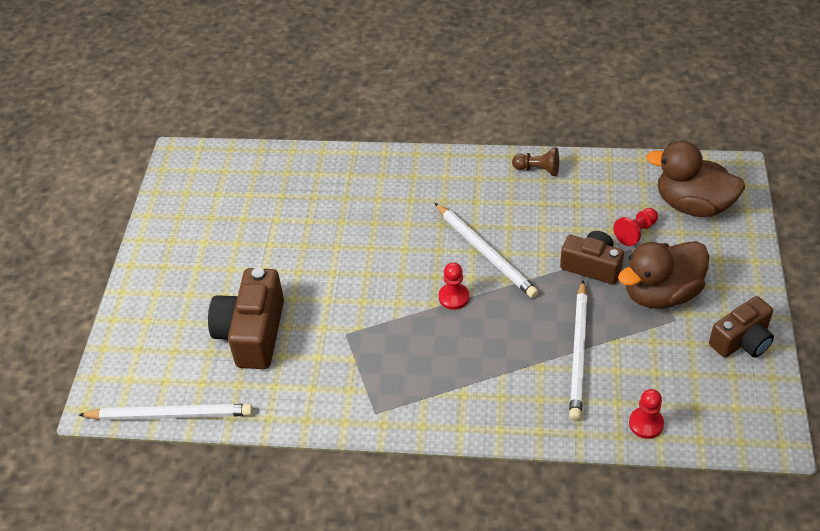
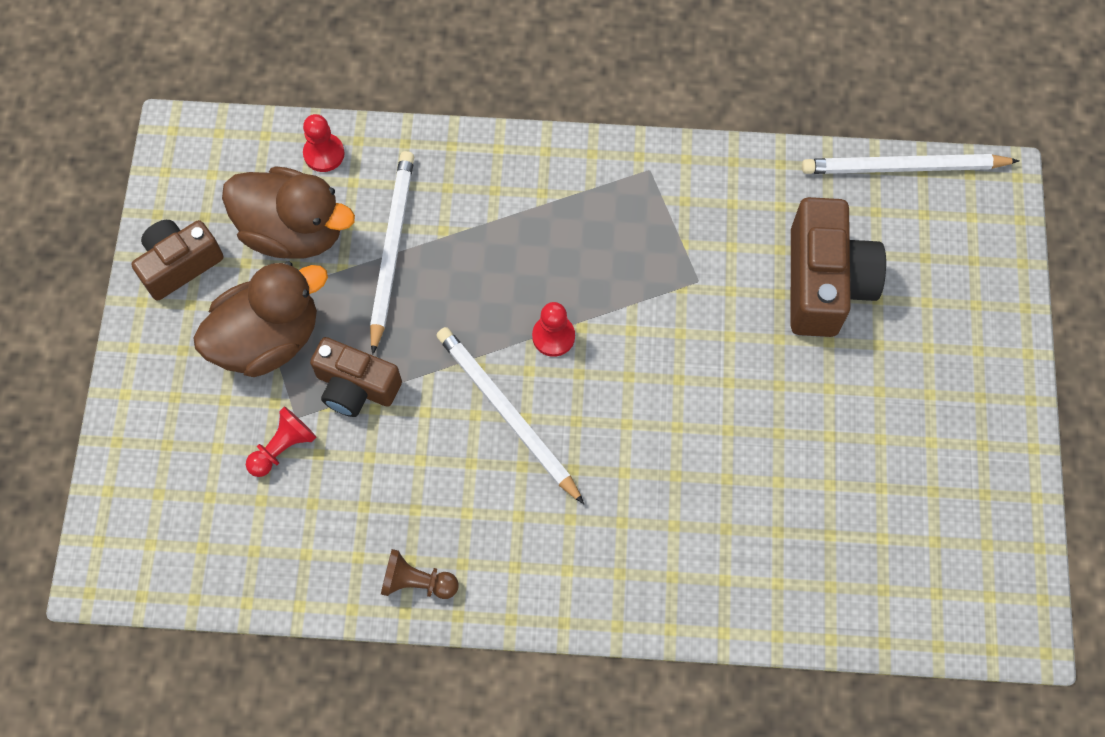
camera: 175 degrees right, 20 degrees up
(693, 205) = (187, 500): brown duck -> brown duck (294, 231)

